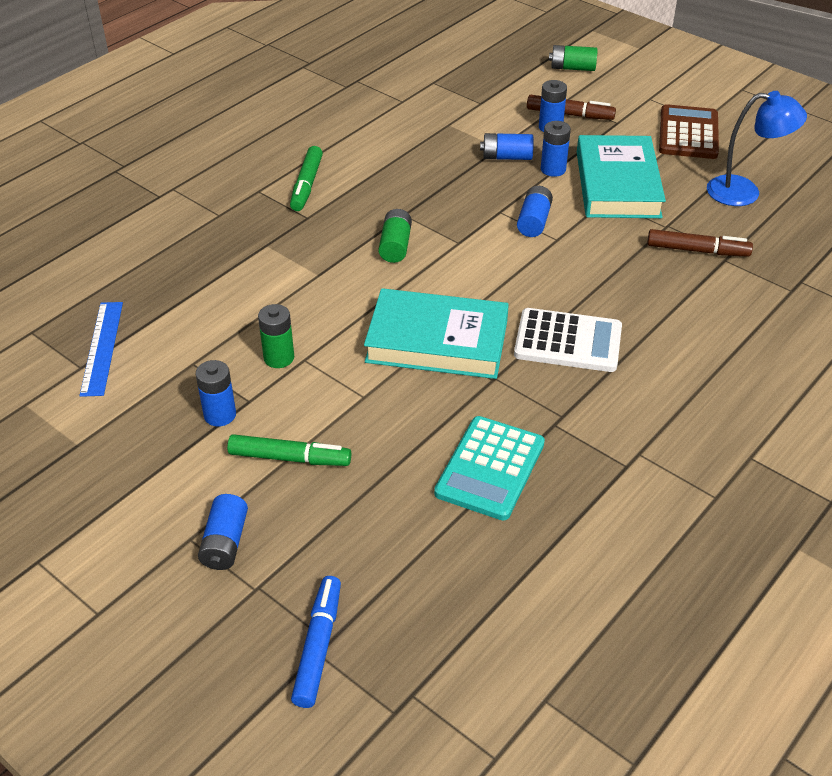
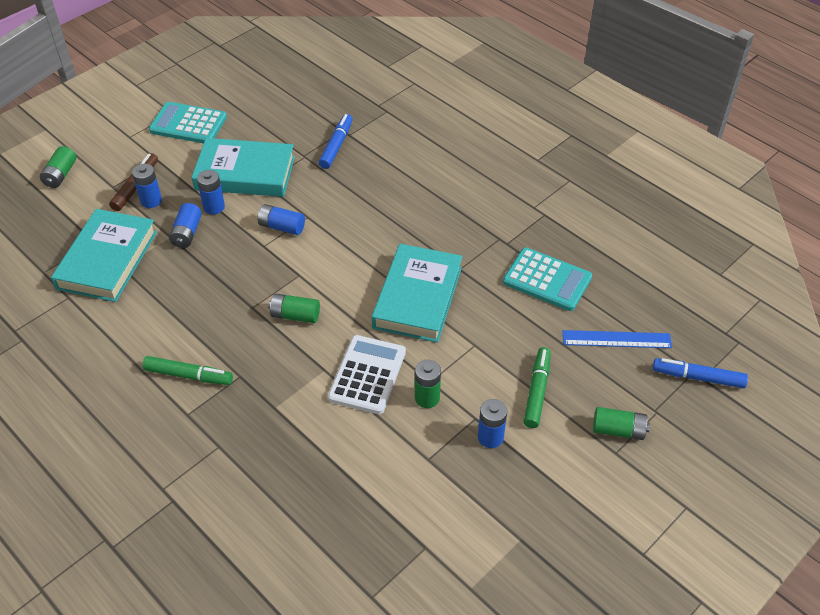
camera: 85 degrees left, 5 degrees up
(102, 347) = (401, 531): blue ruler -> blue ruler (616, 339)
(225, 543) = (618, 430): blue battery -> green battery
(456, 114) = (107, 260): none -> turquoise book
(568, 341) = (426, 226): white calculator -> white calculator (367, 375)
(688, 133) = (188, 124): brown calculator -> turquoise calculator
(697, 250) = (336, 146): brown marker -> blue marker
(744, 192) = (273, 110): blue lamp -> none

